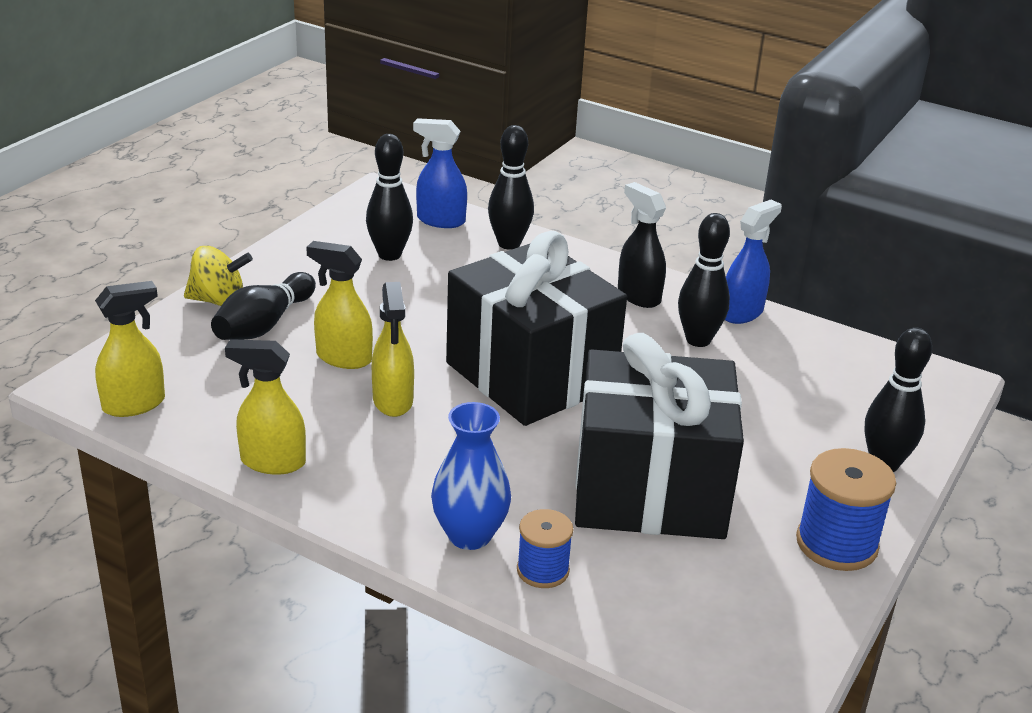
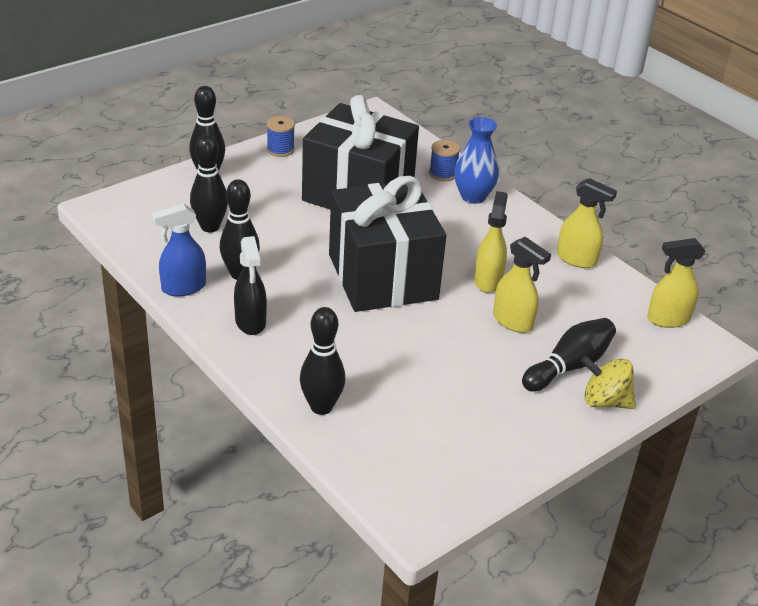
camera: 160 degrees left, 5 degrees up
(389, 255) = (440, 420): black bowling pin -> black bowling pin (210, 227)
(440, 220) = (371, 456): blue spray bottle -> none
(836, 544) = (280, 149): blue spool -> blue spool, size x0.62

